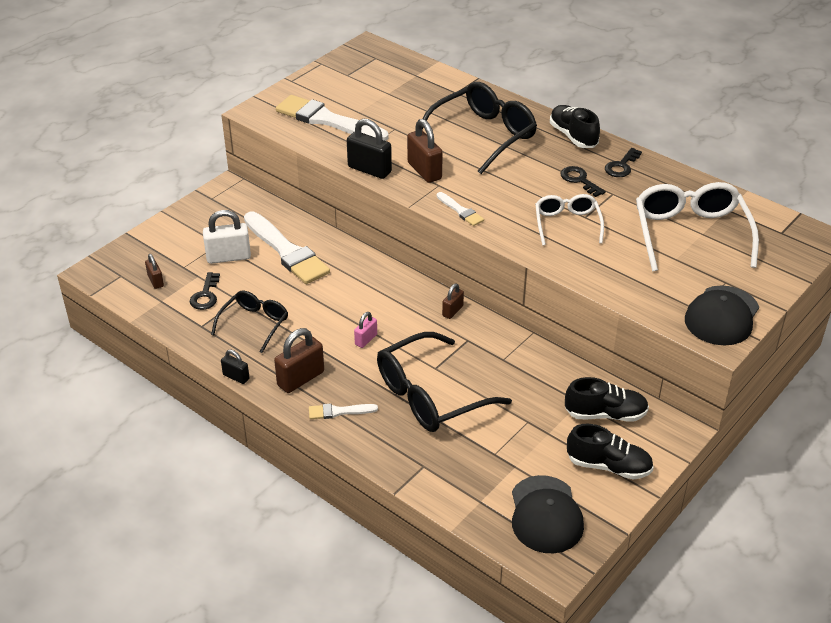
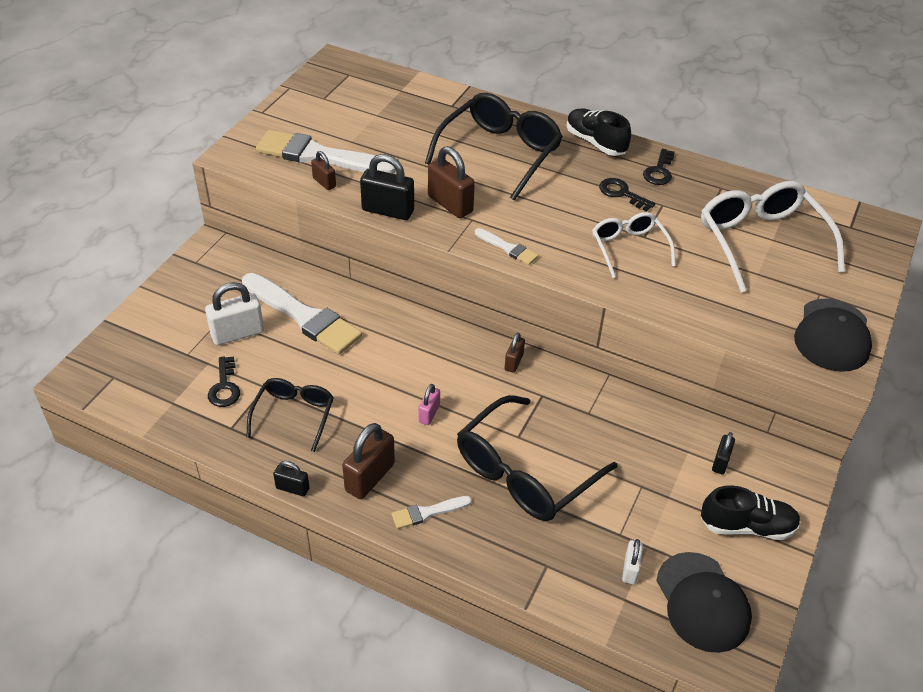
camera: 15 degrees left, 5 degrees up
(155, 281) = (158, 378): brown padlock -> brown padlock (324, 182)
(493, 480) = (630, 569): none -> white padlock
(605, 414) = (720, 462): black shoe -> black padlock

